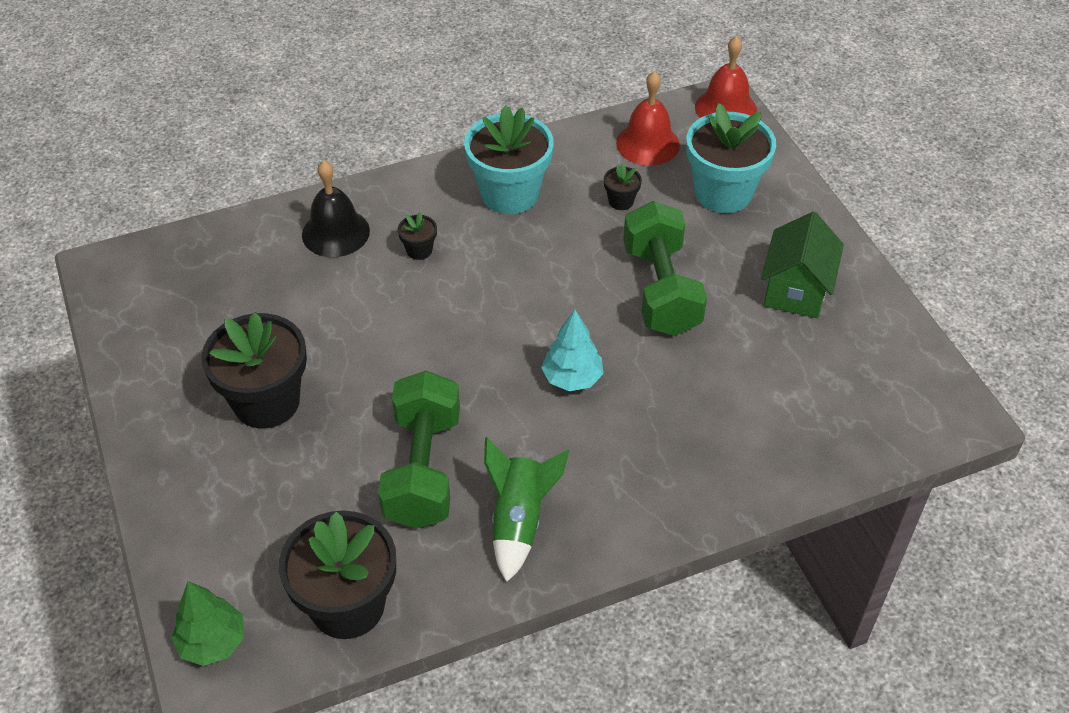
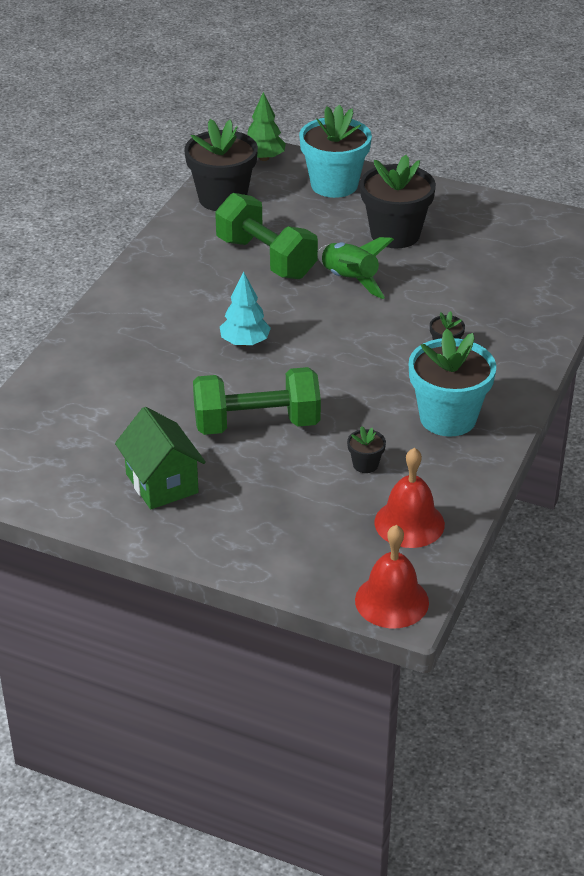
camera: 135 degrees right, 10 degrees down
(335, 232) = (512, 324): black bell -> none
(519, 520) = (184, 269): green rocket -> green rocket (349, 280)
(661, 290) = (257, 424): green dumbbell -> green dumbbell turned 45 degrees counterclockwise
(723, 193) = (300, 522): turquoise flower pot -> turquoise flower pot (334, 185)

